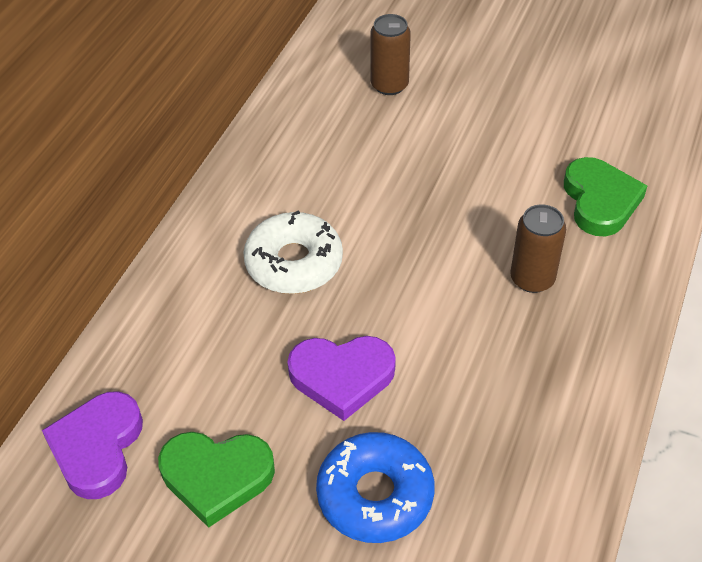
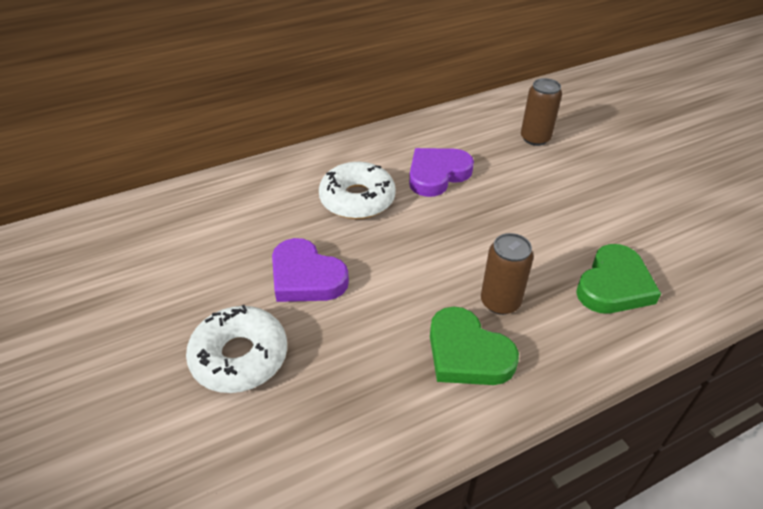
camera: 40 degrees right, 5 degrees down
(97, 447) = (144, 225): purple heart -> purple heart (437, 174)
(216, 477) = (175, 281): green heart -> green heart (467, 353)
(375, 495) = (240, 357): blue donut -> white donut

